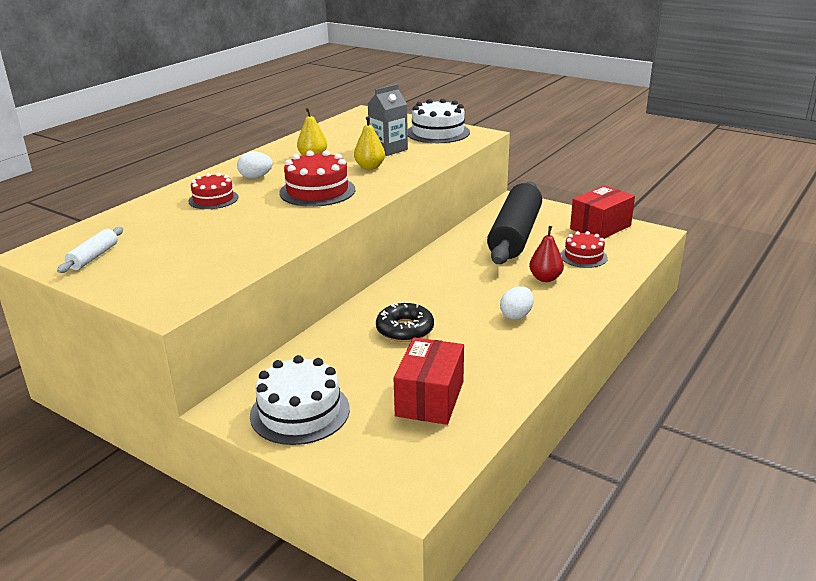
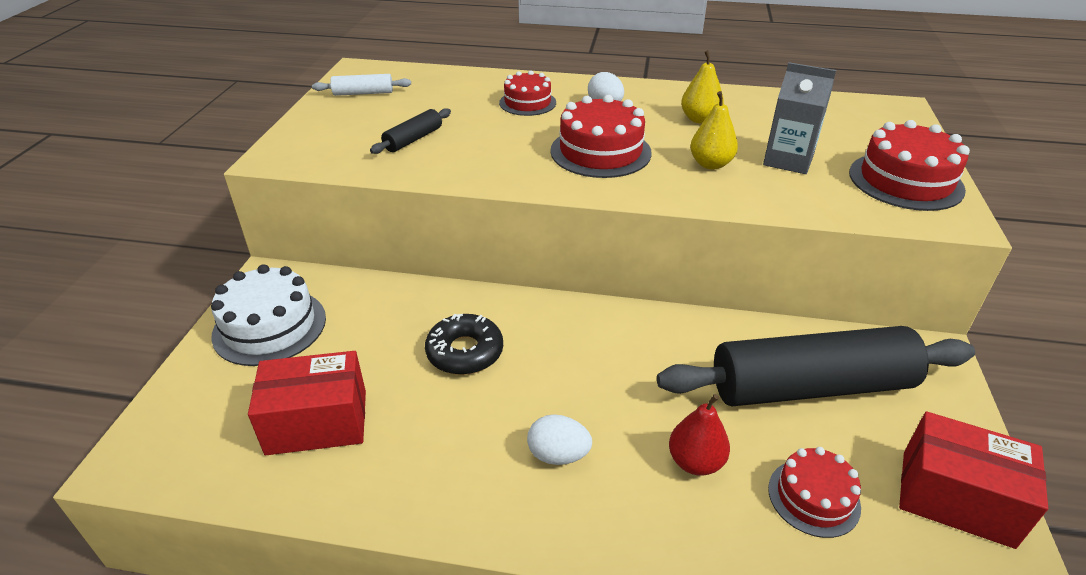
camera: 65 degrees right, 10 degrees up
(215, 247) = (413, 139): none -> black rolling pin
(438, 132) = (905, 181): white cake -> red cake

